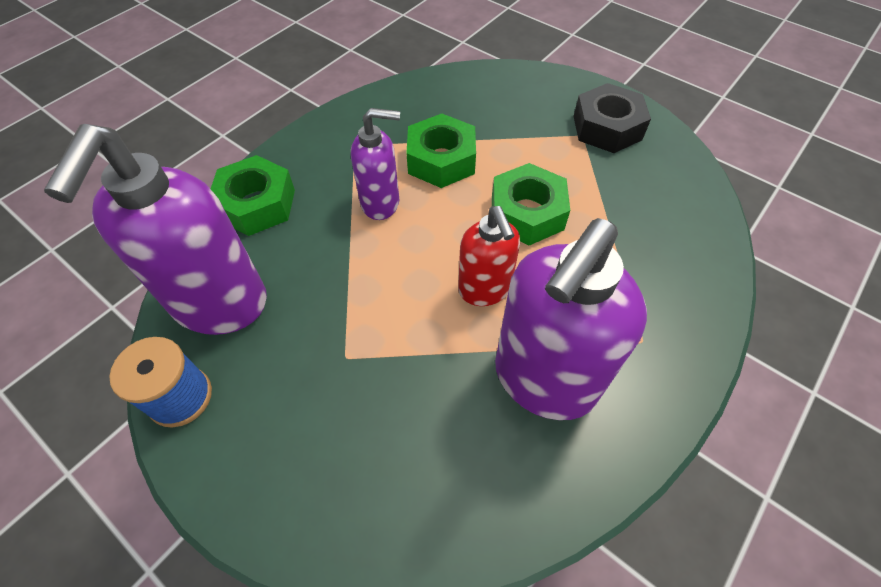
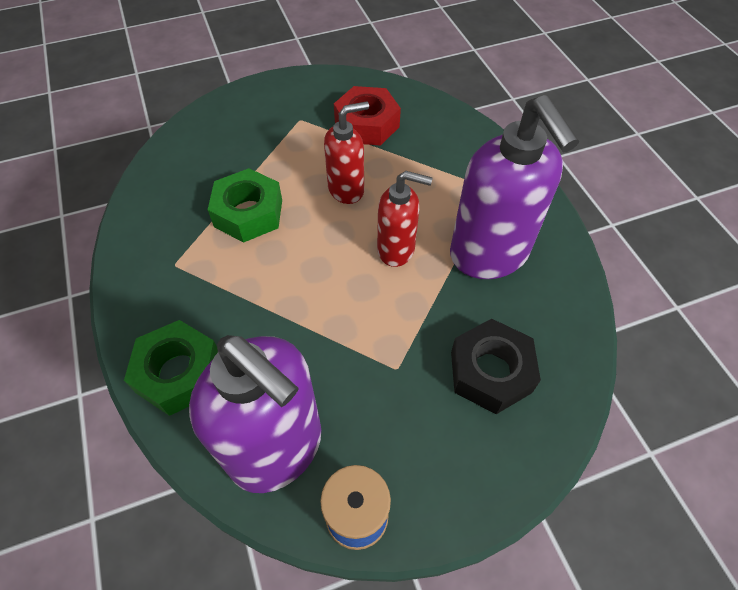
camera: 60 degrees left, 0 degrees up
(381, 203) = (260, 276): purple soap dispenser -> none
(527, 213) = (346, 189): green nut -> red soap dispenser
(607, 128) = (305, 103): black nut -> black nut (490, 372)
(626, 186) = (367, 124): none -> red nut

